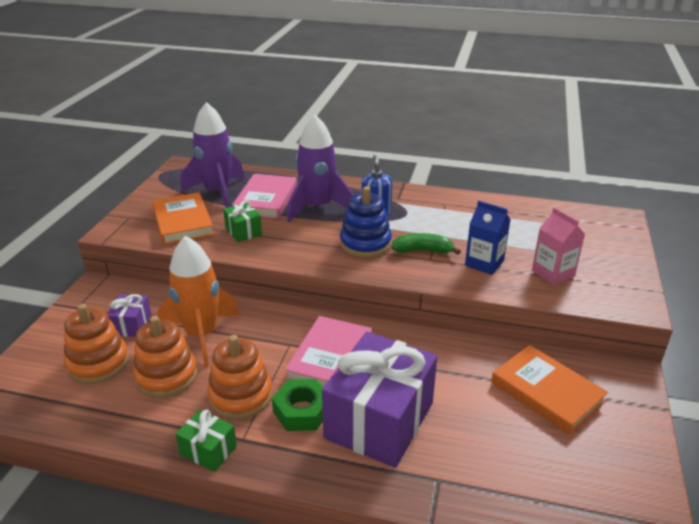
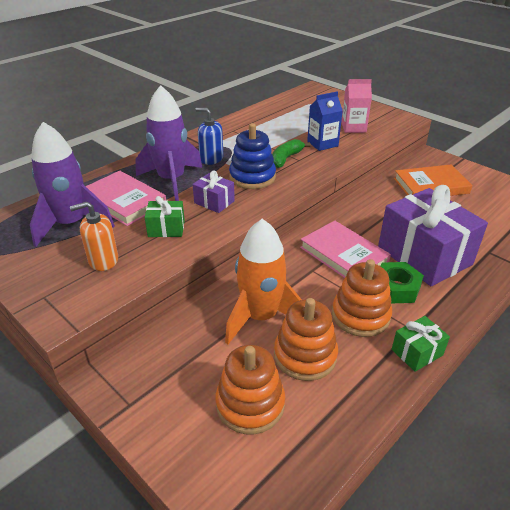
camera: 60 degrees left, 5 degrees up
(131, 325) = (204, 363): purple gift -> purple gift (214, 202)
(183, 222) = (103, 260): orange book -> orange soap dispenser

